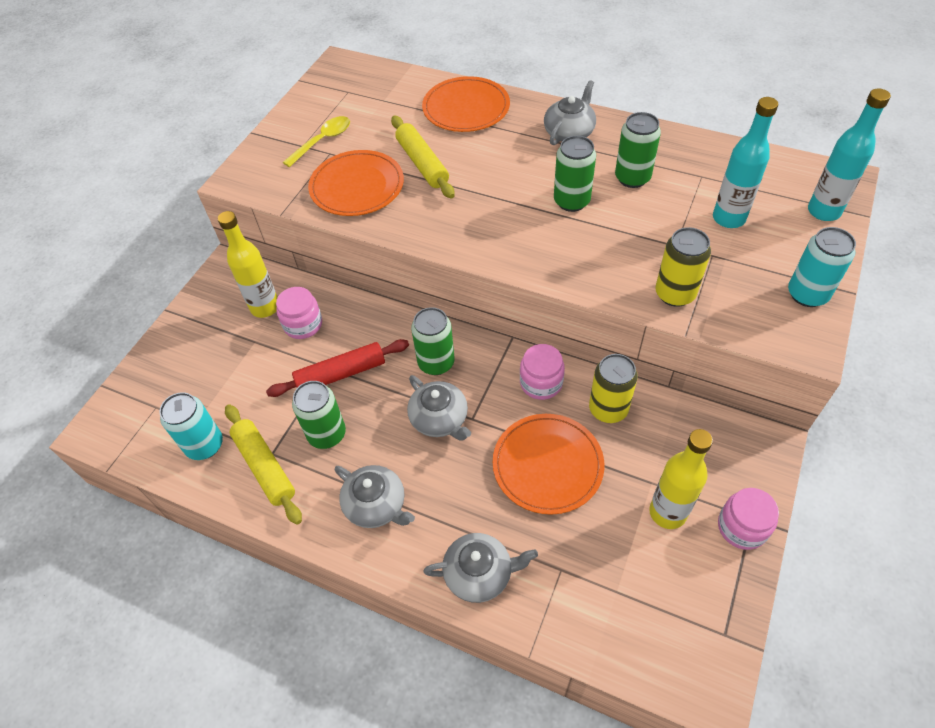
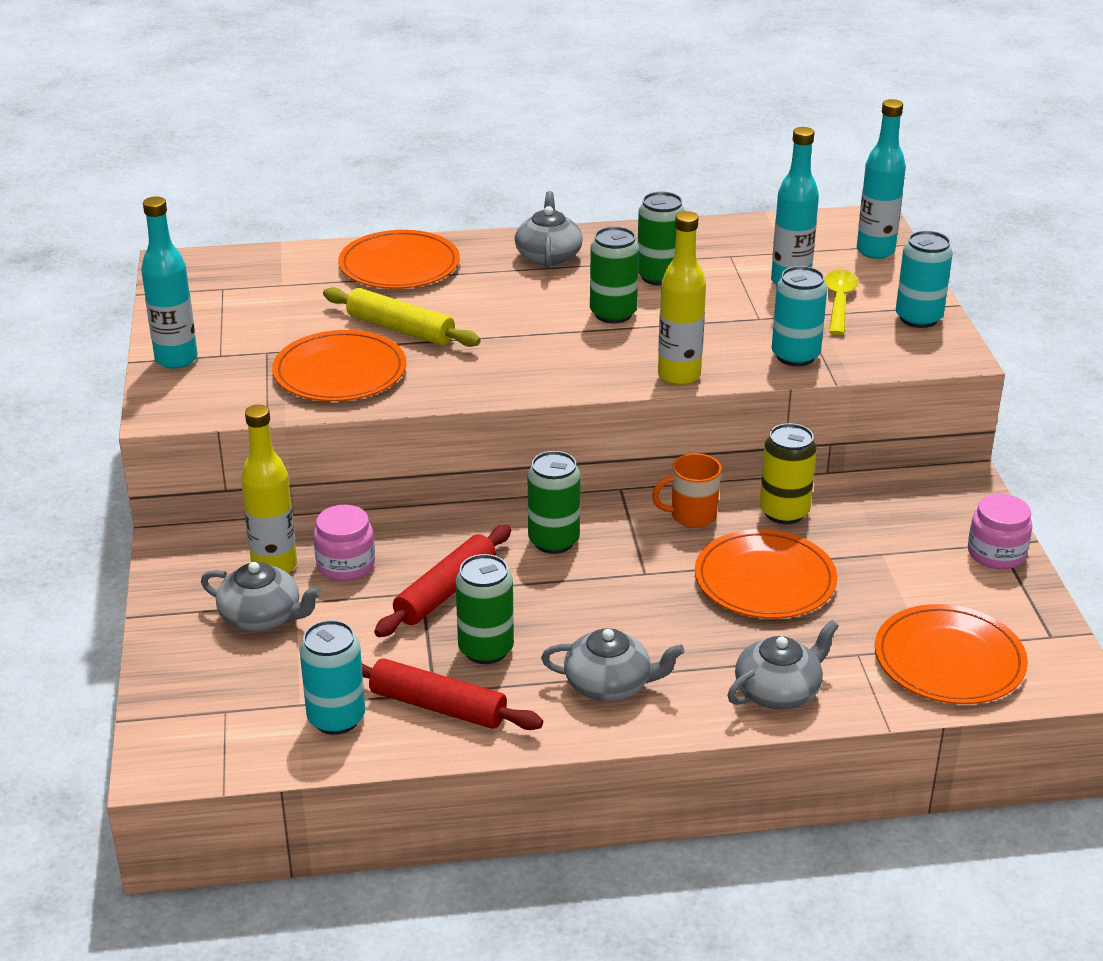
camera: 35 degrees left, 20 degrees down
(265, 467) = (438, 706): yellow rolling pin -> red rolling pin
(276, 140) = (176, 359): none -> turquoise bottle
(323, 141) = (244, 343): yellow spoon -> yellow spoon (839, 302)
(440, 419) = (608, 587): grey teapot -> grey teapot (262, 617)
(541, 383) = (691, 516): pink jar -> orange mug
(625, 613) = (949, 660): none -> orange plate
(667, 512) = (918, 570): yellow bottle -> yellow bottle (679, 375)
(675, 294) = (795, 356): yellow can -> turquoise can

